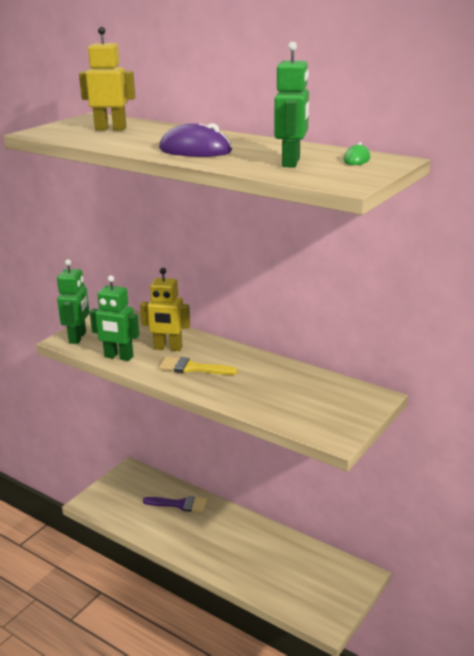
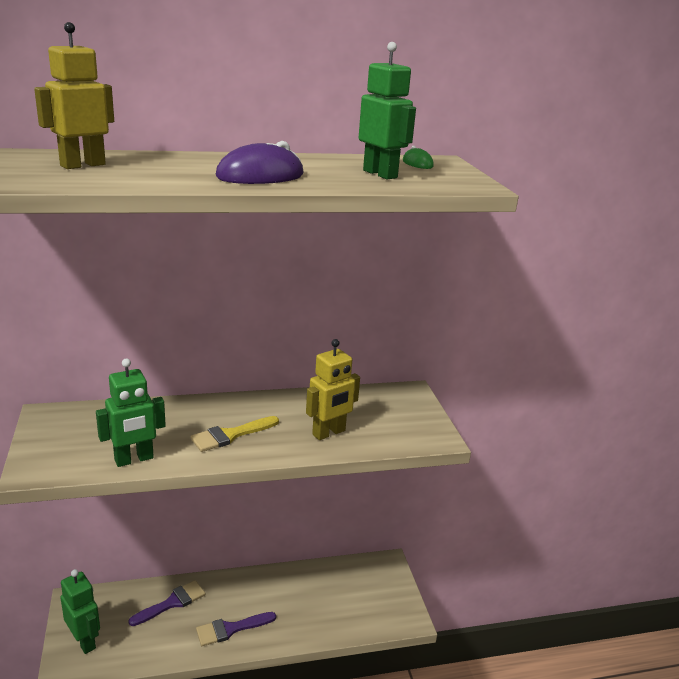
camera: 50 degrees left, 0 degrees up
(78, 337) = (46, 460): green robot -> green robot (85, 641)
(168, 348) = (173, 426): yellow robot -> yellow robot (329, 433)
(195, 543) = (231, 629): none -> purple brush

